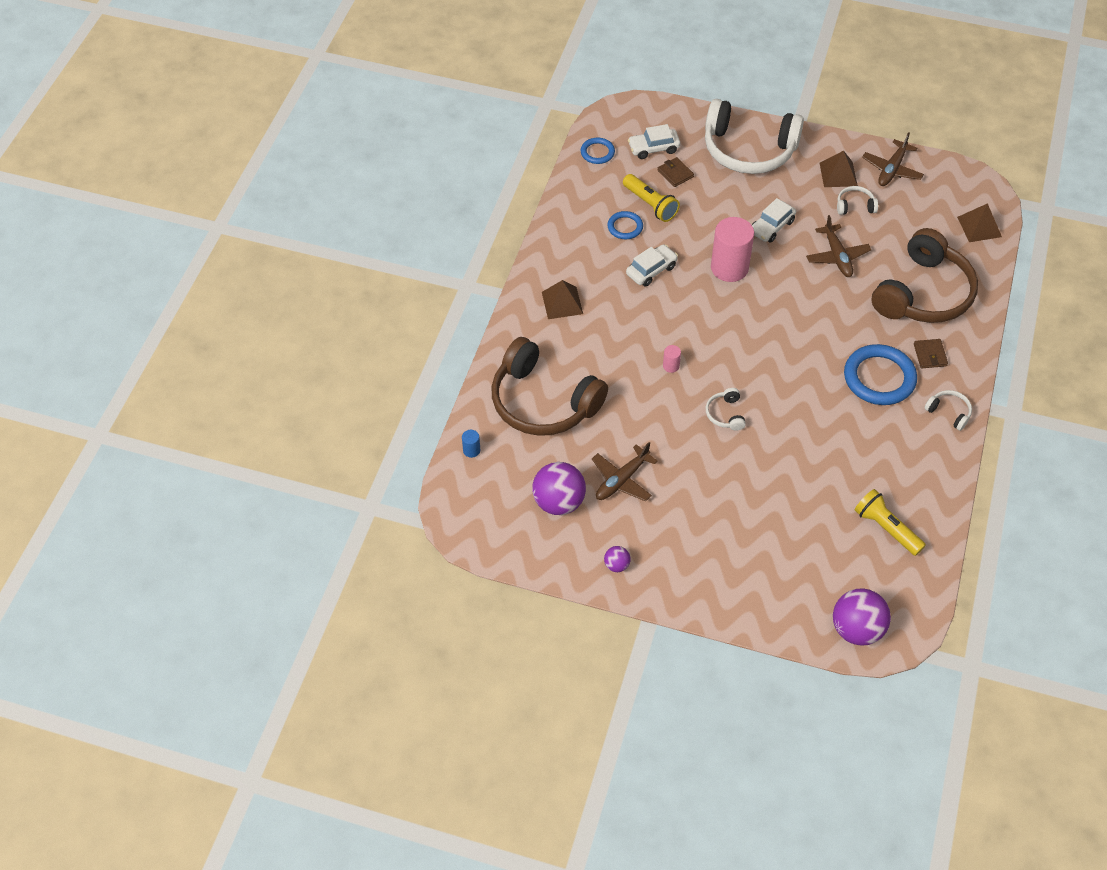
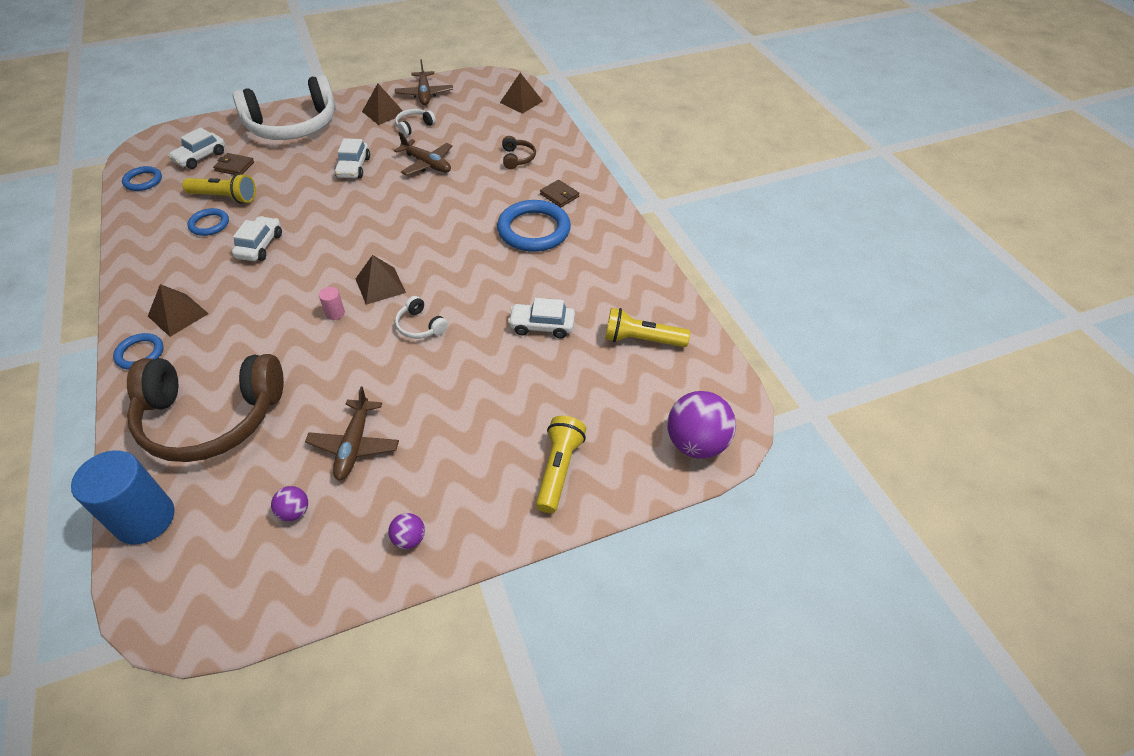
camera: 40 degrees left, 5 degrees down
(471, 450) = (145, 519): blue cylinder -> blue cylinder, size x2.38
(522, 322) = (140, 353): none -> blue ring
(559, 502) = (294, 512): purple ball -> purple ball, size x0.48
(719, 360) = (380, 285): none -> brown pyramid
(729, 268) = (337, 211): pink cylinder -> none
(744, 584) = (559, 469): none -> yellow flashlight
(817, 469) = (542, 326): none -> white car
(923, 293) = (517, 158): brown headphones -> brown headphones, size x0.40
(949, 412) = (610, 227): white headphones -> none

